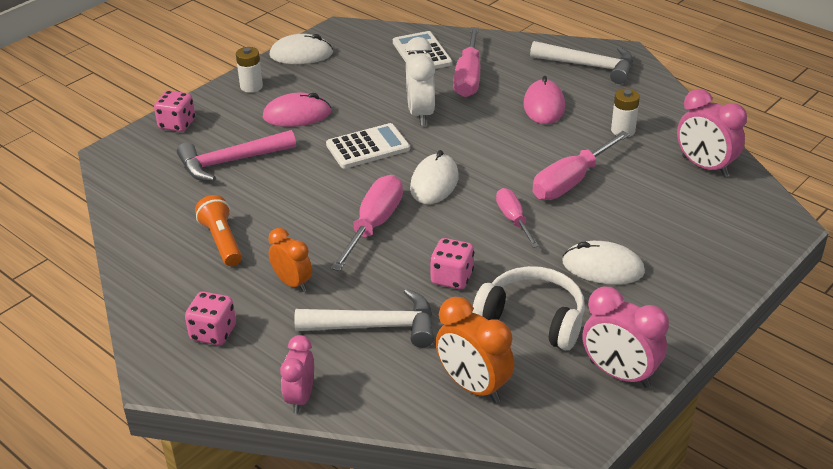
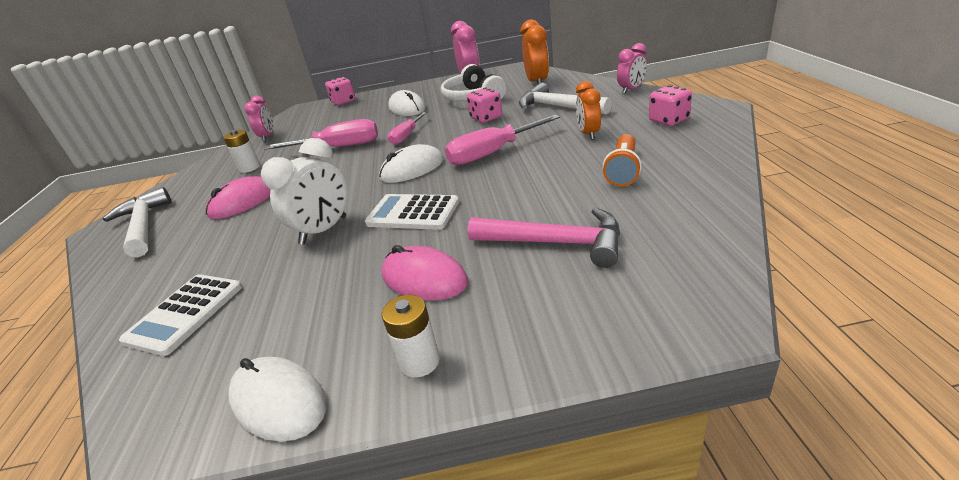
camera: 135 degrees left, 5 degrees down
(177, 124) = (584, 332): pink dice -> pink dice (343, 102)
(468, 77) = (223, 255): pink screwdriver -> none
(704, 167) = (268, 137): pink clock -> pink clock, size x0.67

